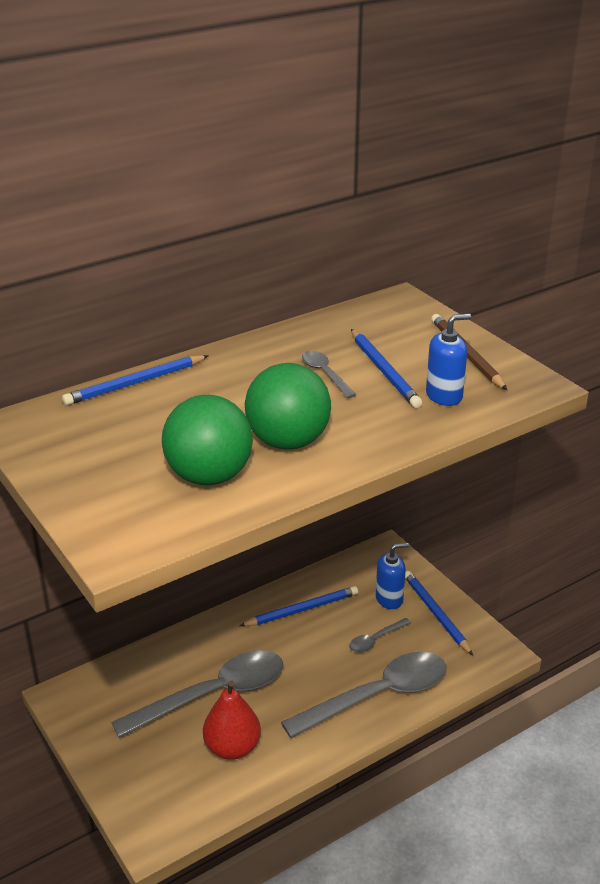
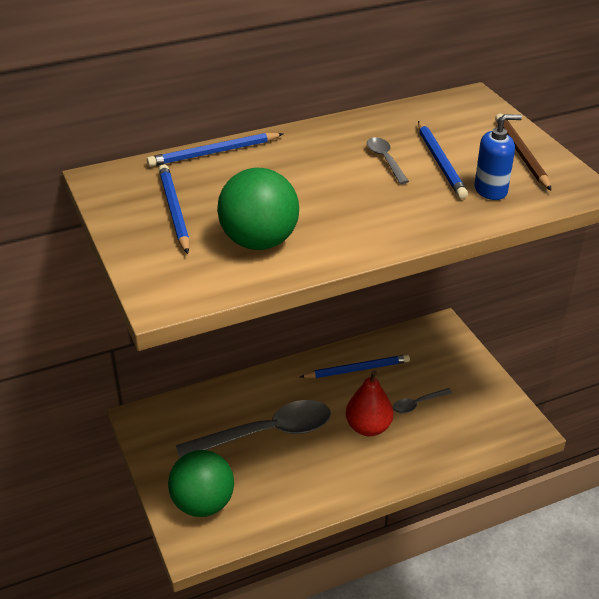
camera: 10 degrees right, 5 degrees up
(232, 747) = (274, 481): red pear -> red pear (368, 427)
(288, 441) = (337, 218): green ball -> green ball (203, 503)
(378, 696) = (410, 453): grey spoon -> none
(389, 599) = (437, 369): blue soap dispenser -> none
(436, 614) = (476, 388): blue pencil -> blue pencil (174, 211)

